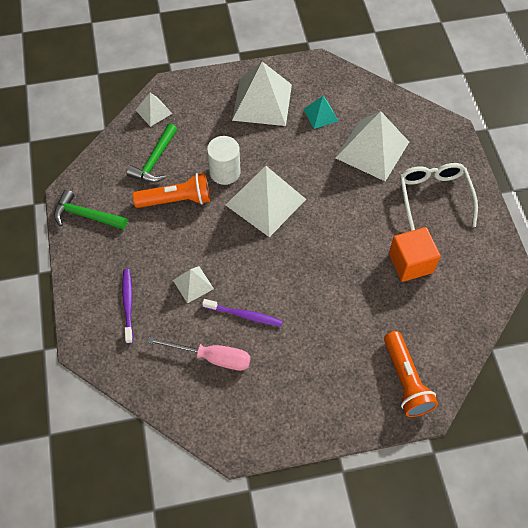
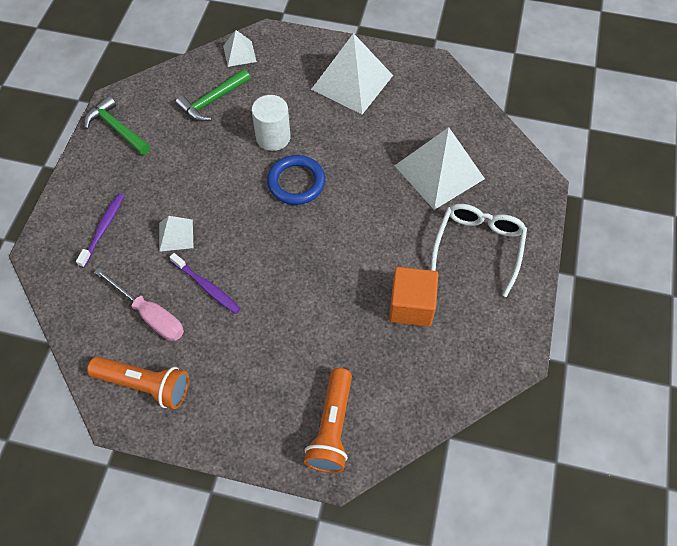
camera: 25 degrees right, 0 degrees up
(176, 200) = (209, 147): orange flashlight -> orange flashlight (144, 385)
(266, 202) = (296, 182): white pyramid -> blue ring
(320, 115) = (405, 116): turquoise pyramid -> none

